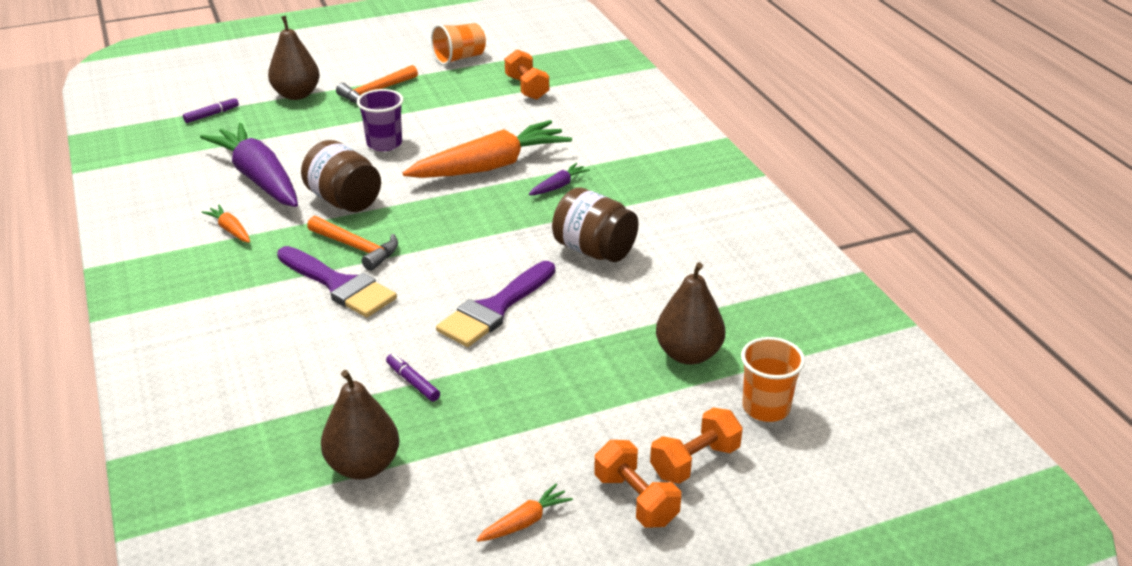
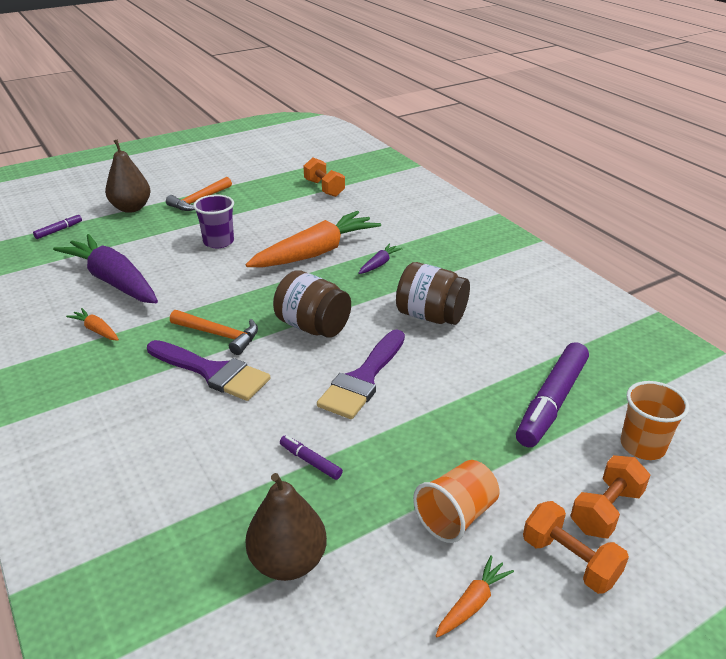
camera: 10 degrees left, 0 degrees up
(344, 200) = (196, 293): brown jar -> brown jar (313, 326)
(459, 58) = (261, 170): orange cup -> orange cup (456, 516)
(688, 354) = (551, 402): brown pear -> purple marker

